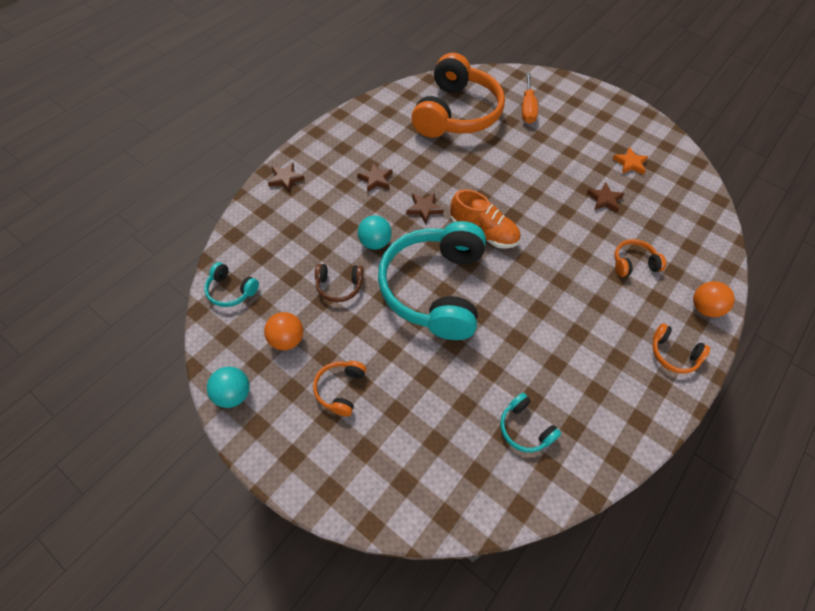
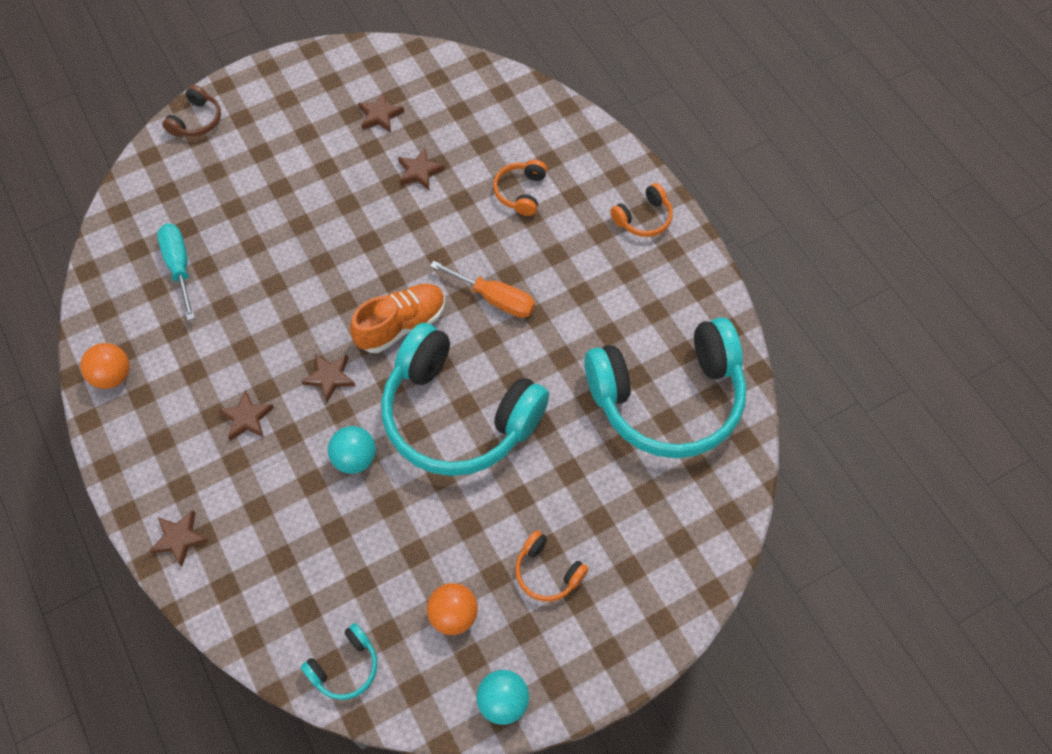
camera: 65 degrees left, 5 degrees up
(339, 286) = (402, 525): brown headphones -> brown headphones (196, 120)
(456, 113) = (179, 267): orange headphones -> turquoise screwdriver
(525, 428) = (668, 398): turquoise headphones -> turquoise headphones, size x2.43
(527, 108) = (222, 177): orange screwdriver -> orange screwdriver (494, 299)
(630, 163) = (380, 115): orange star -> brown star
(704, 308) = (605, 159): orange ball -> orange ball (113, 376)

